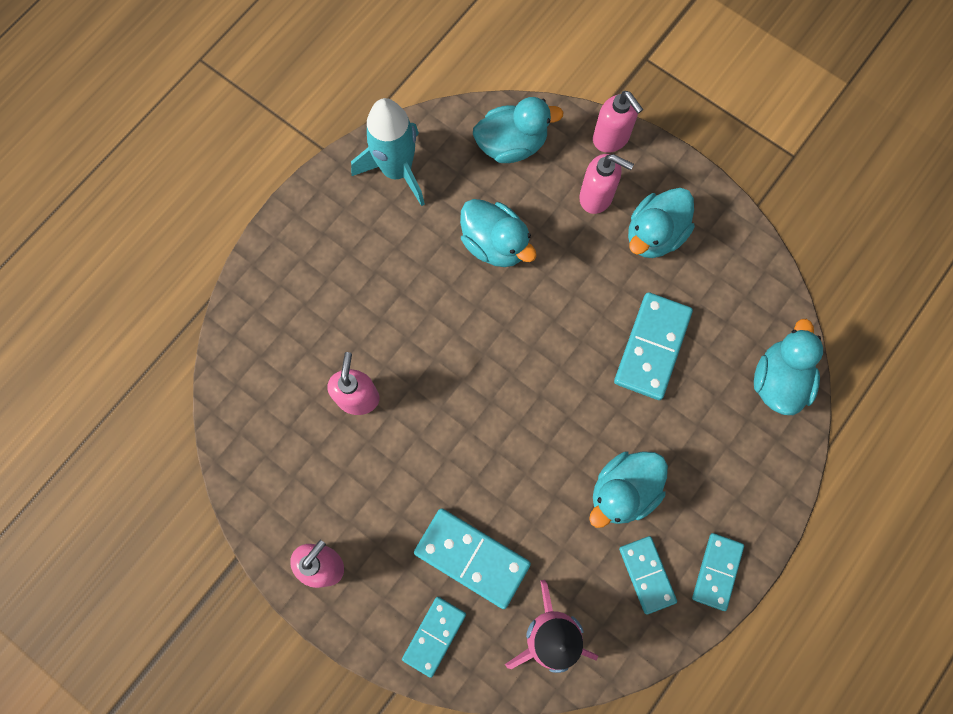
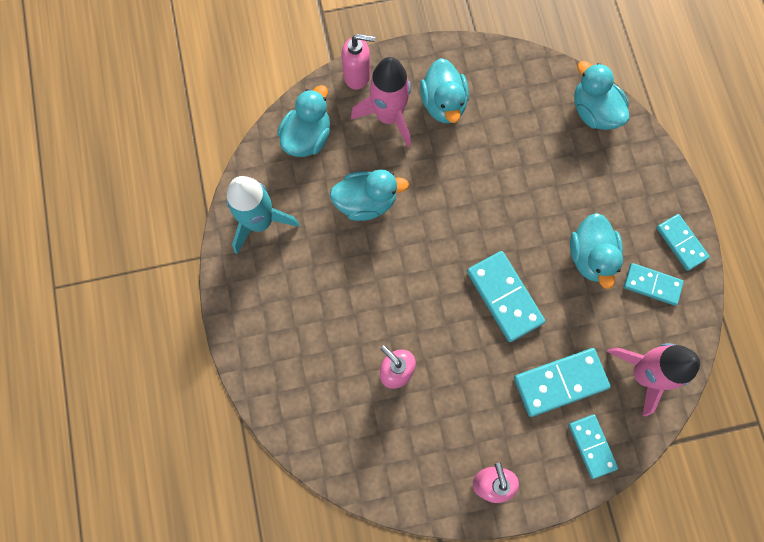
camera: 50 degrees left, 0 degrees up
(596, 197) = (388, 116): pink soap dispenser -> pink rocket
(652, 347) = (514, 165): turquoise domino -> turquoise domino (504, 297)

